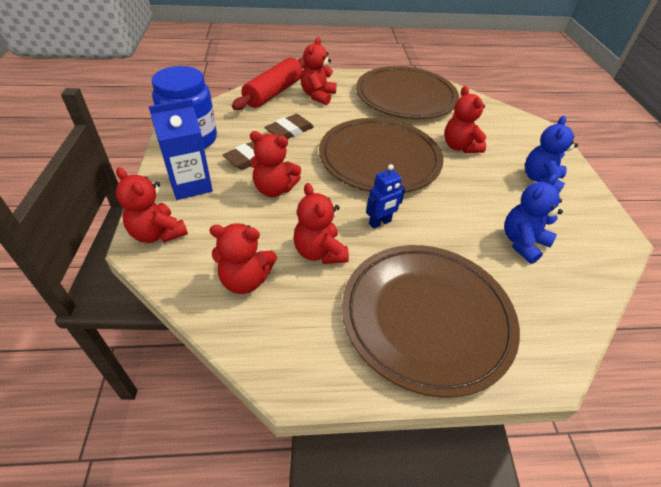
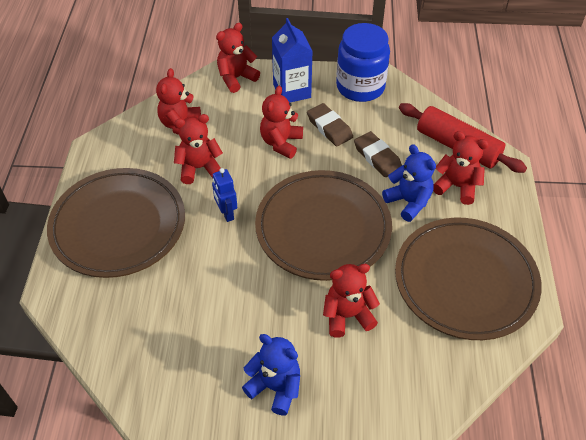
camera: 100 degrees right, 5 degrees up
(522, 243) = (179, 325): blue teddy bear -> blue teddy bear (408, 202)

